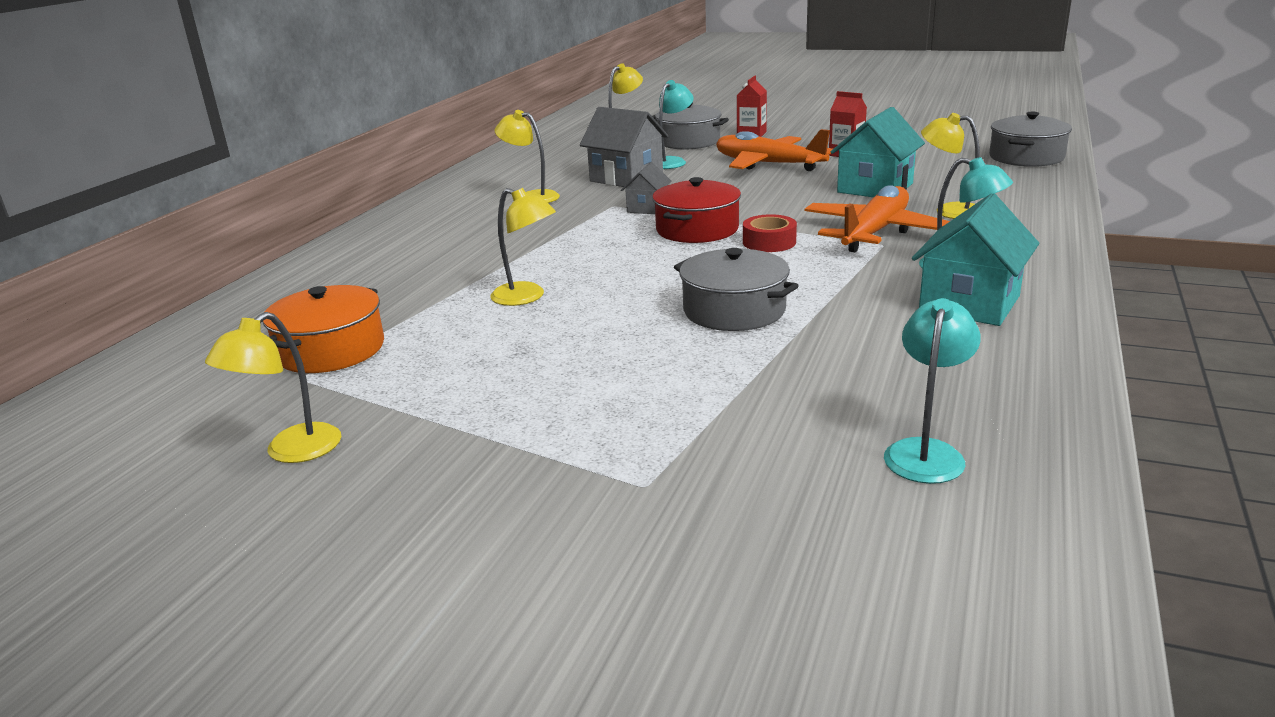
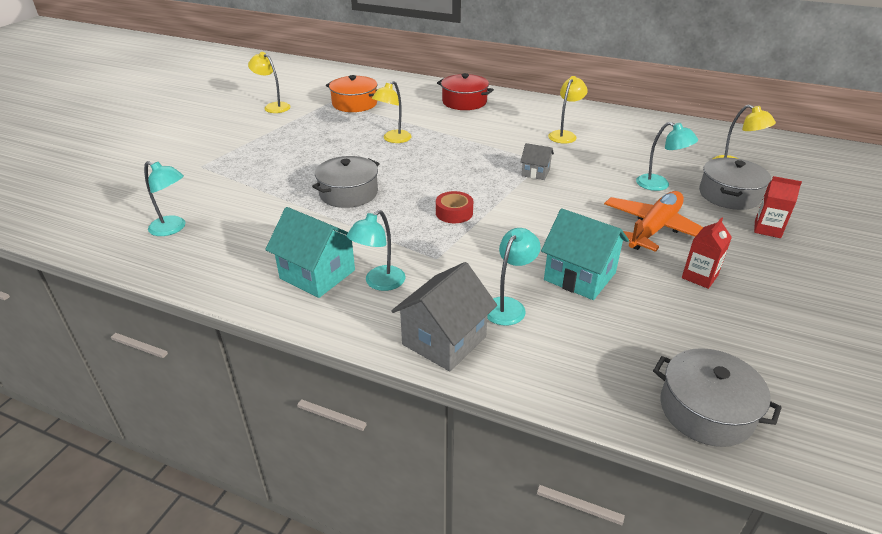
camera: 90 degrees right, 10 degrees up
(626, 178) = (611, 166): grey house -> grey house (444, 340)
(697, 229) = (486, 188): red pot -> red pot (464, 102)
(874, 232) = (463, 258): orange plane -> none
(949, 211) = (508, 306): yellow lamp -> turquoise lamp

